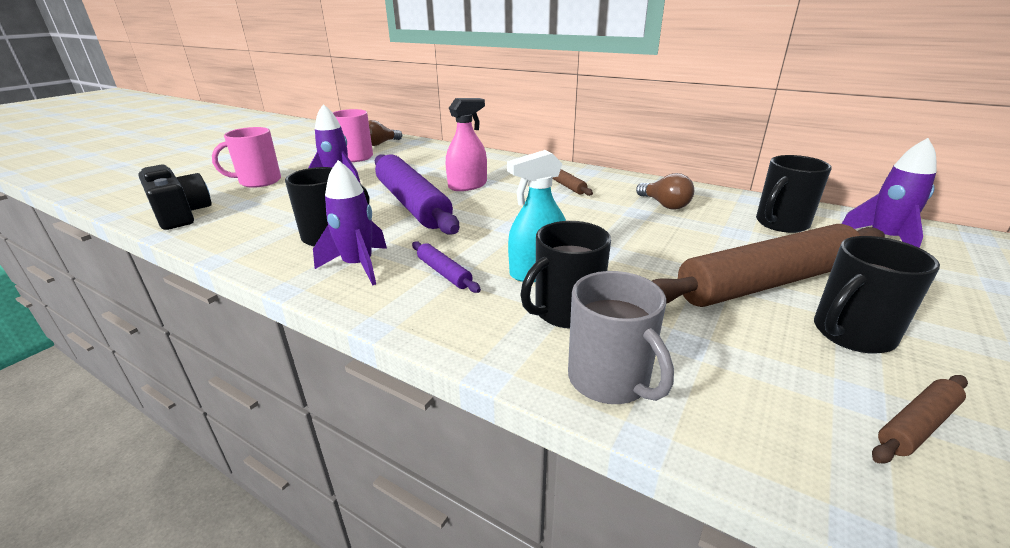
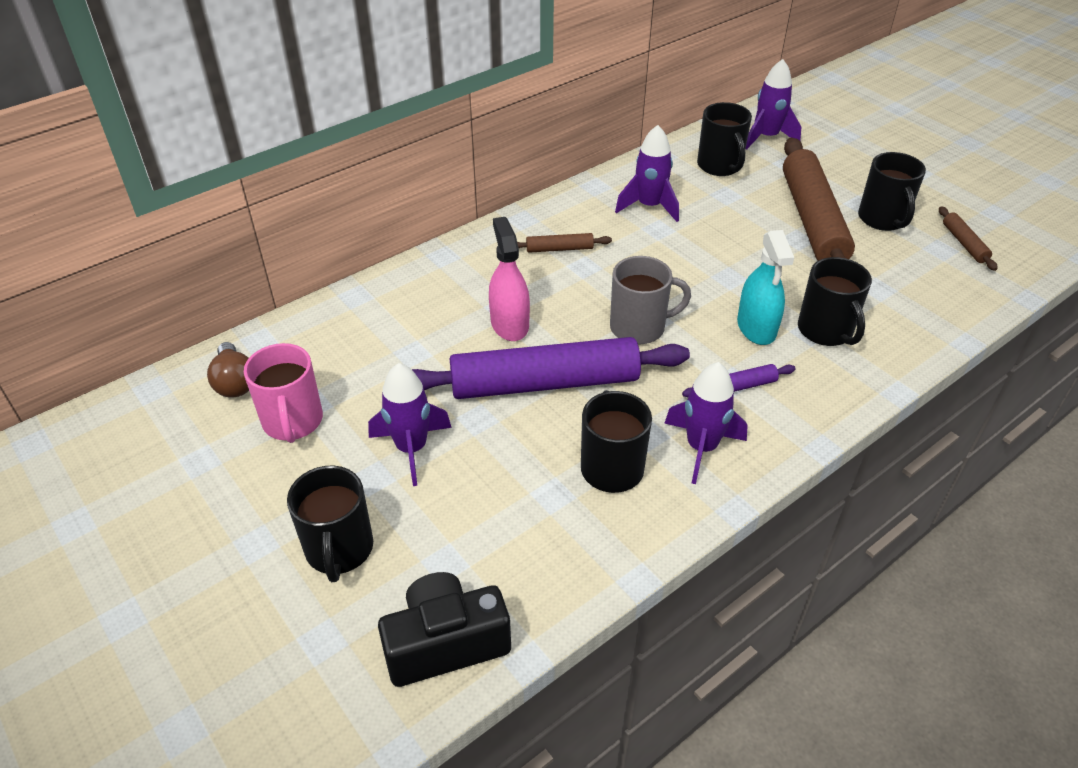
camera: 70 degrees left, 15 degrees up
(259, 181) = (339, 549): pink mug -> black mug
(609, 380) = (912, 337): grey mug -> grey mug (639, 327)
(664, 205) = (649, 206): brown light bulb -> purple rocket

